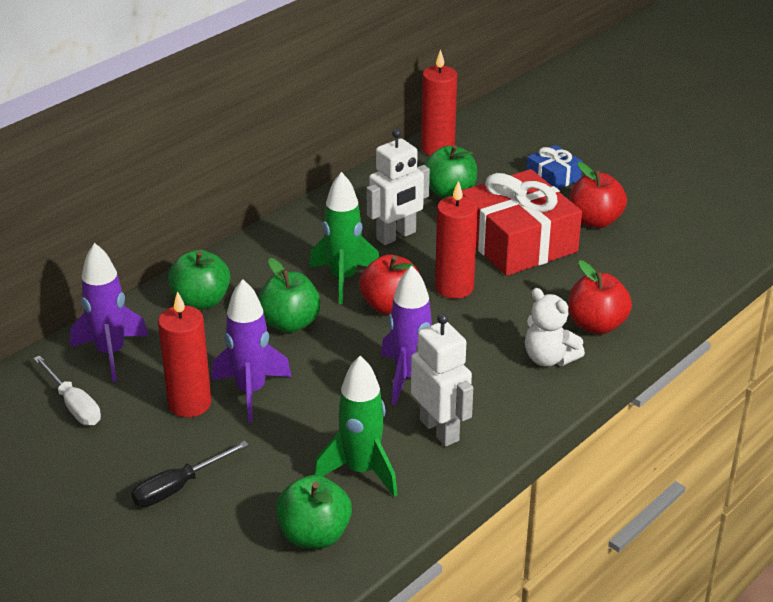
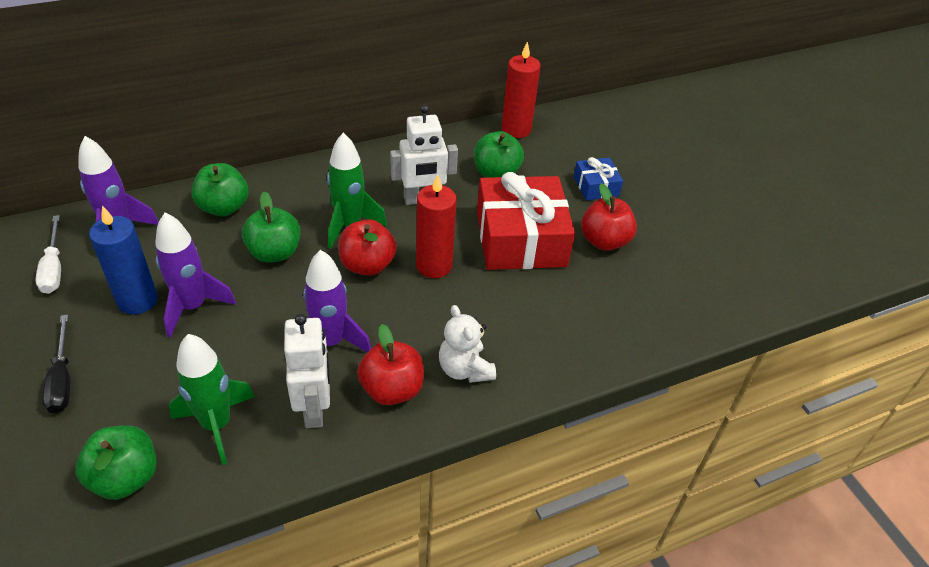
camera: 20 degrees right, 10 degrees up
(178, 487) = (62, 379): black screwdriver -> black screwdriver turned 90 degrees counterclockwise
(189, 404) = (137, 300): red candle -> blue candle
(596, 325) = (532, 349): red apple -> red apple (392, 389)

